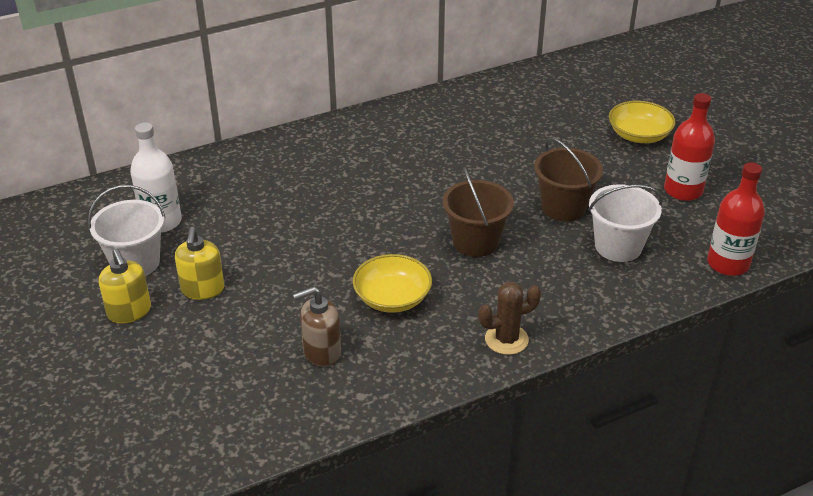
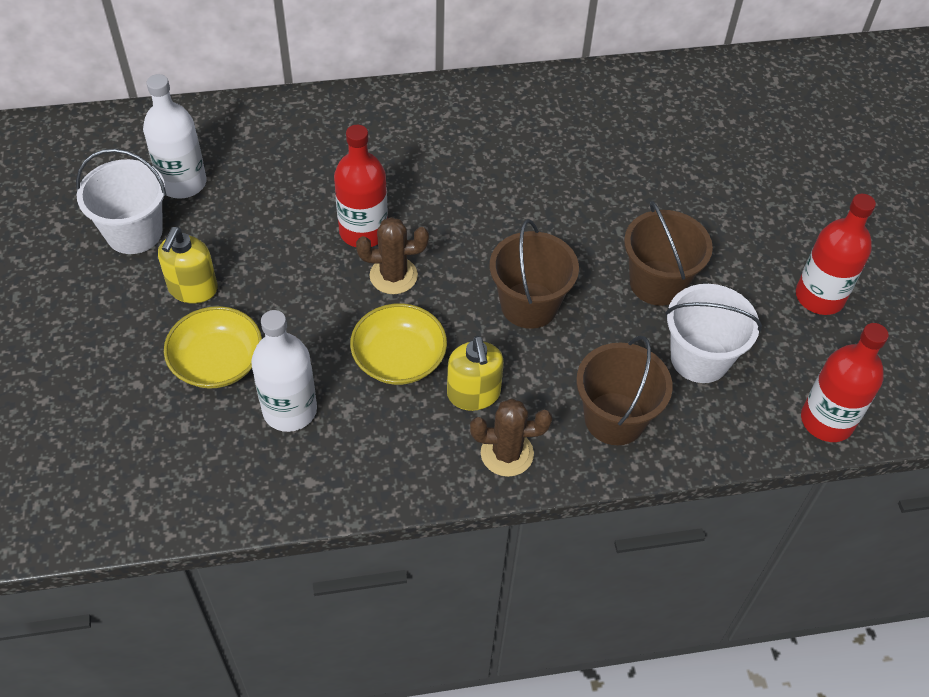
camera: 15 degrees right, 15 degrees up
(129, 312) = (103, 297): yellow soap dispenser -> yellow soap dispenser (473, 394)
(321, 352) = (290, 410): brown soap dispenser -> white bottle
(324, 222) = (363, 231): none -> red bottle
(362, 246) = (393, 276): none -> brown cactus
(576, 298) = (614, 418): none -> brown bucket
(639, 135) = (801, 198): yellow bowl -> yellow bowl (217, 362)

